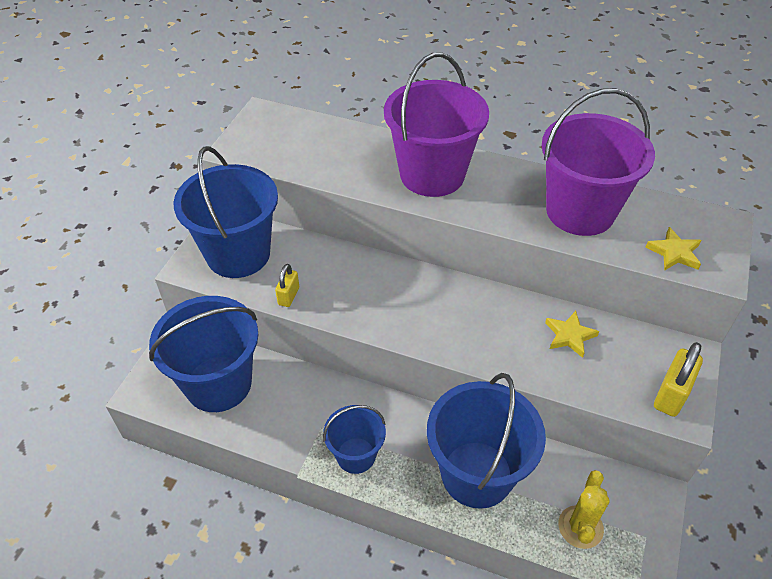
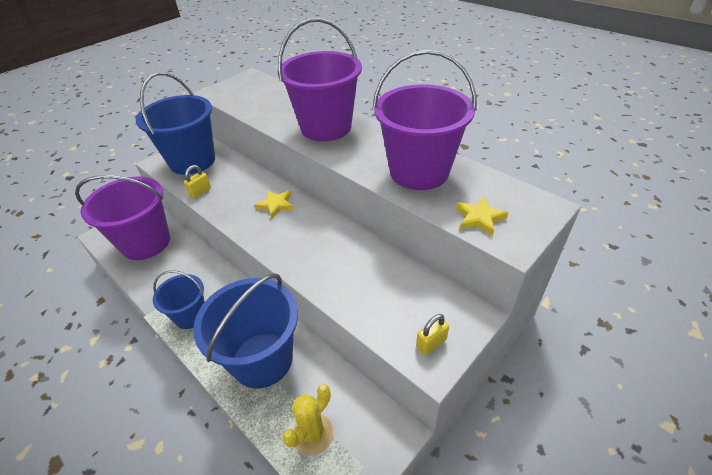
camera: 25 degrees right, 5 degrees down
(218, 384) = (146, 243): blue bucket -> purple bucket
(569, 336) = (375, 270): yellow star -> yellow star (276, 205)
(671, 395) = (431, 343): yellow padlock -> yellow padlock, size x0.62

